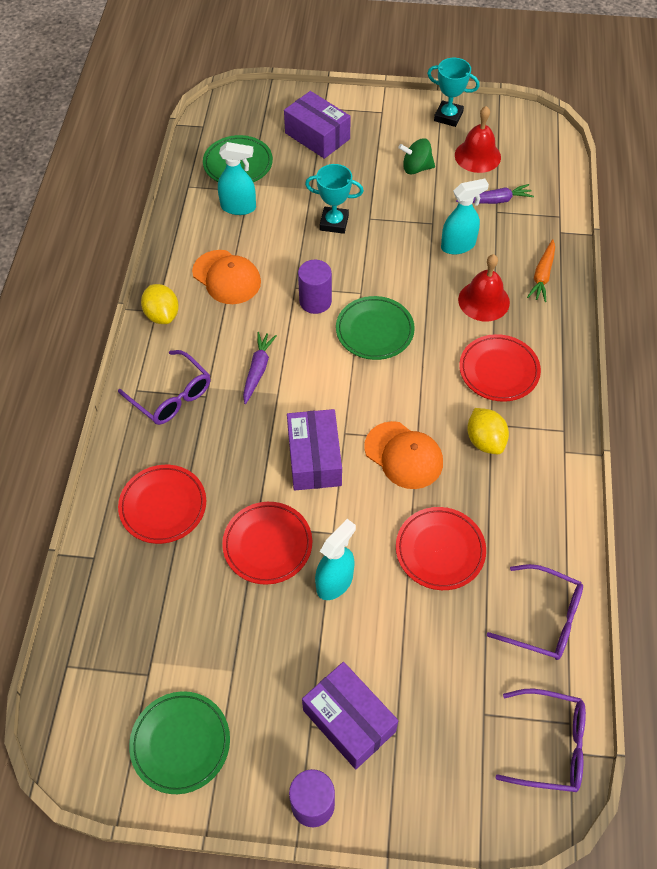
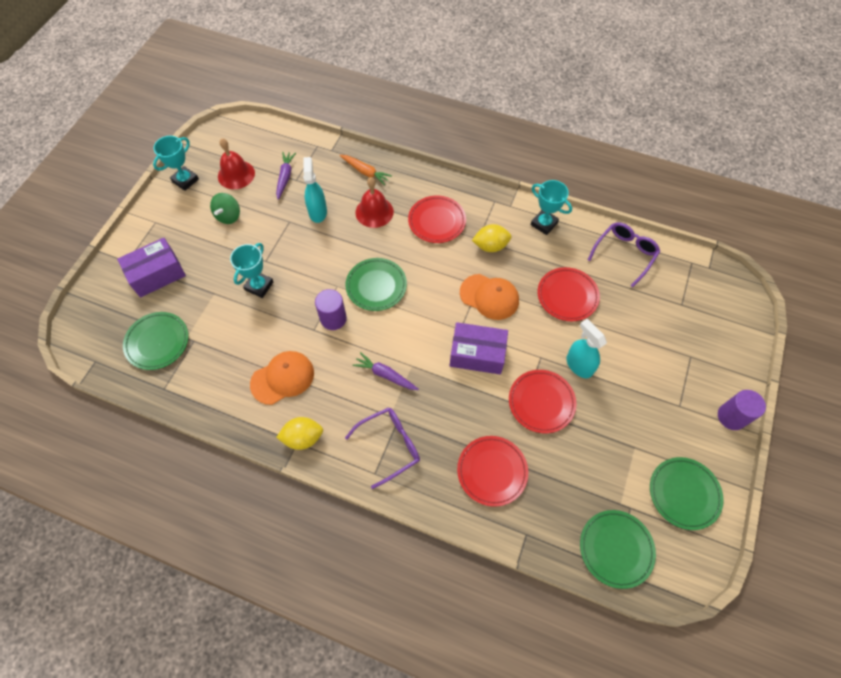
camera: 75 degrees left, 5 degrees up
(92, 663) = (616, 549): none -> green plate
(238, 207) = (209, 352): turquoise spray bottle -> none
(349, 720) = (678, 381): purple box -> none
(403, 455) = (489, 297): orange cap -> orange cap turned 60 degrees clockwise
(550, 745) = (704, 276): purple glasses -> none
(552, 500) = (544, 224): none -> turquoise trophy

